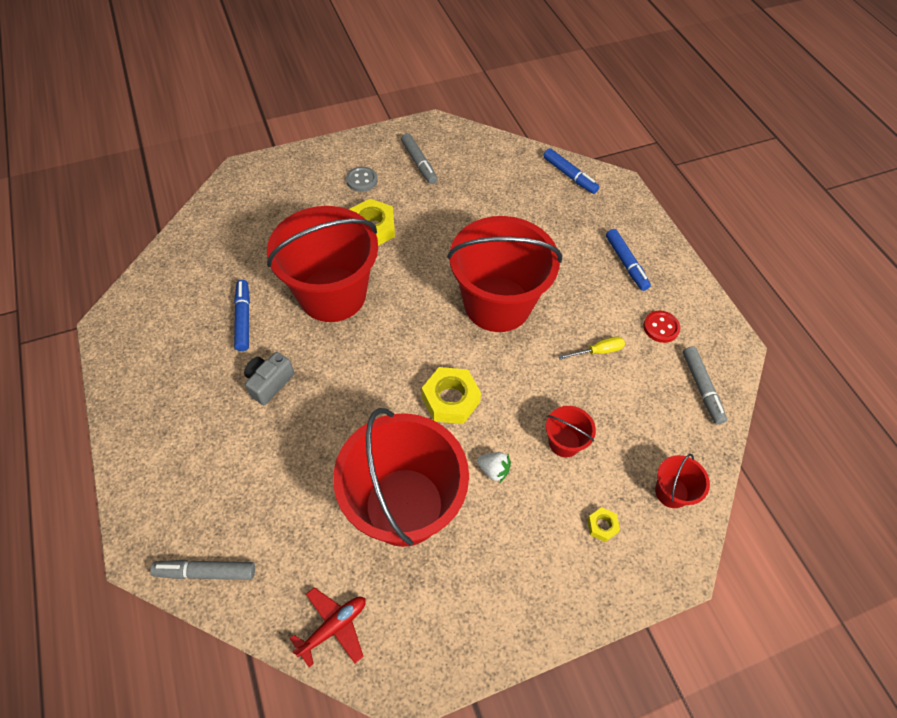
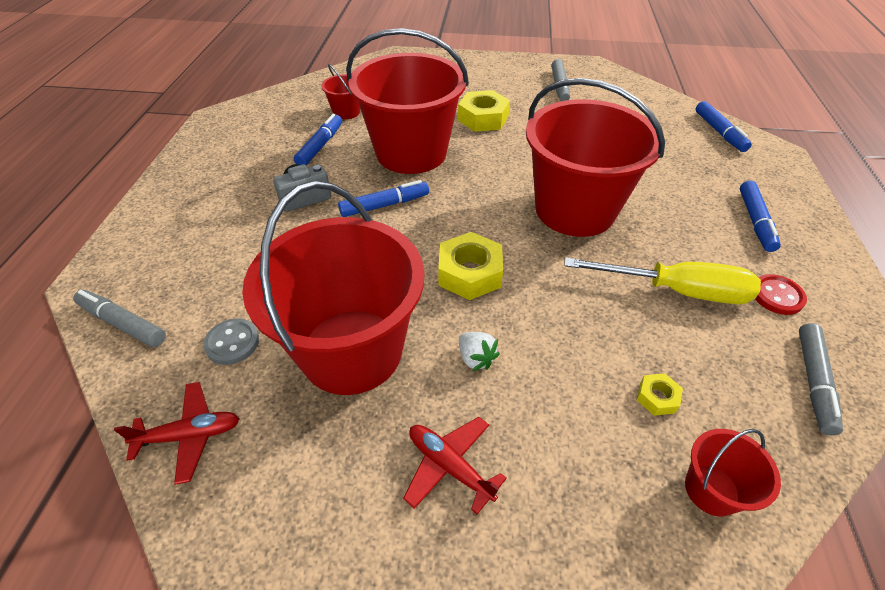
camera: 30 degrees right, 10 degrees down
(345, 362) = (385, 205): none -> blue marker
(362, 180) = (496, 85): grey button -> grey button (232, 343)
(519, 556) = (449, 466): none -> red plane
(564, 442) = (582, 366): red bucket -> red bucket (346, 112)
(598, 351) = (676, 290): yellow screwdriver -> yellow screwdriver, size x2.01
(602, 526) = (583, 484): yellow nut -> yellow nut (657, 397)

